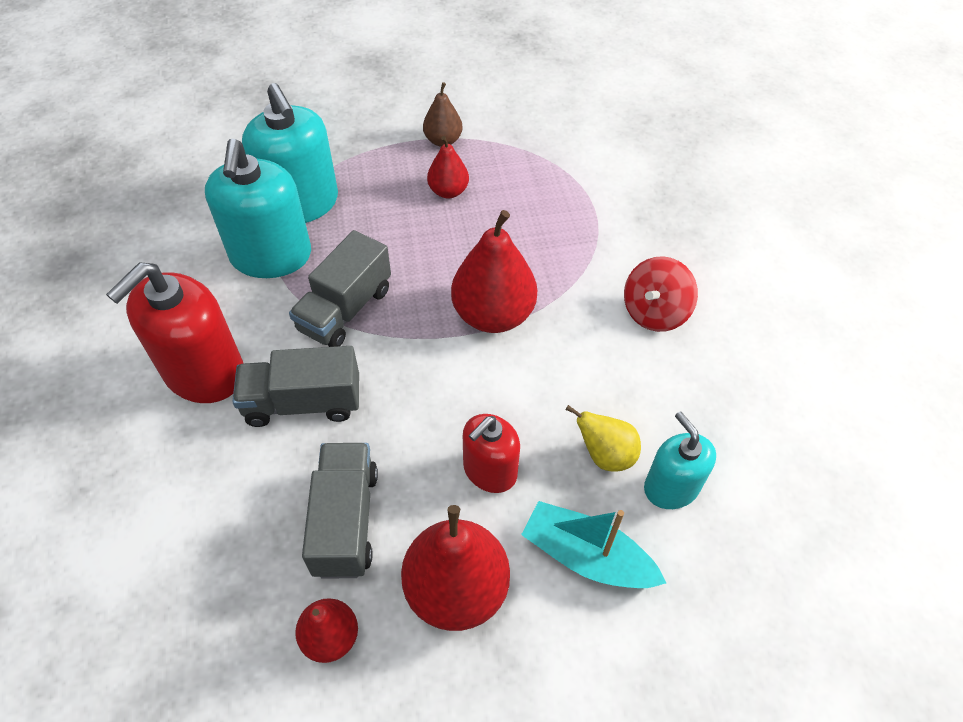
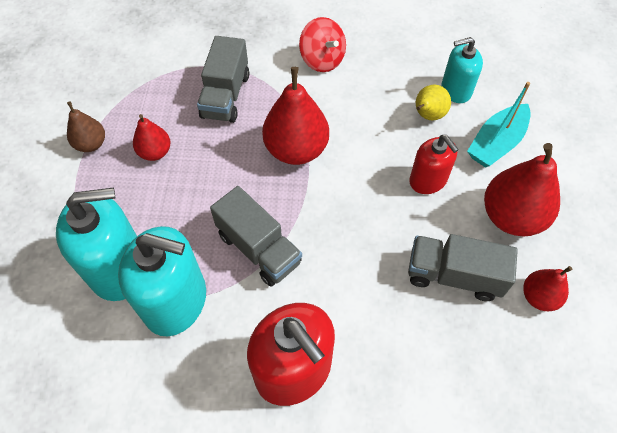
camera: 75 degrees left, 5 degrees up
(303, 402) = (344, 292): grey truck -> grey truck (226, 96)

